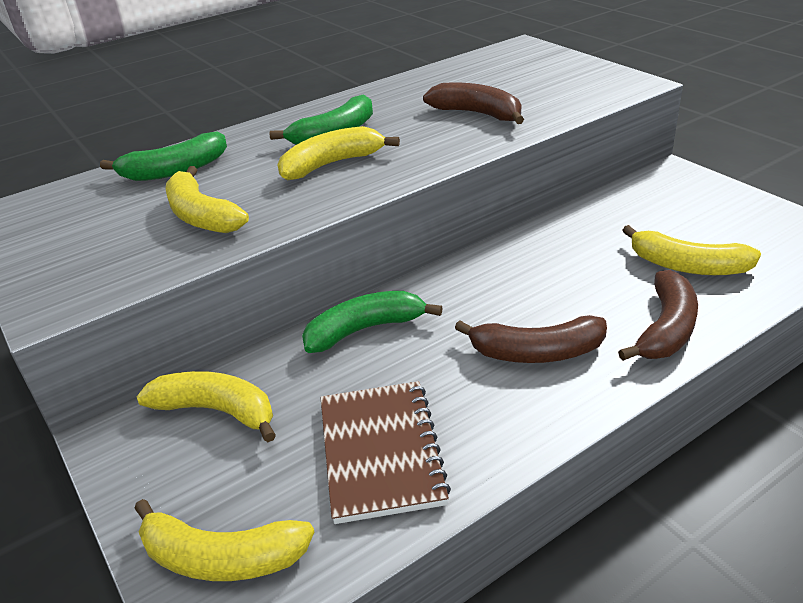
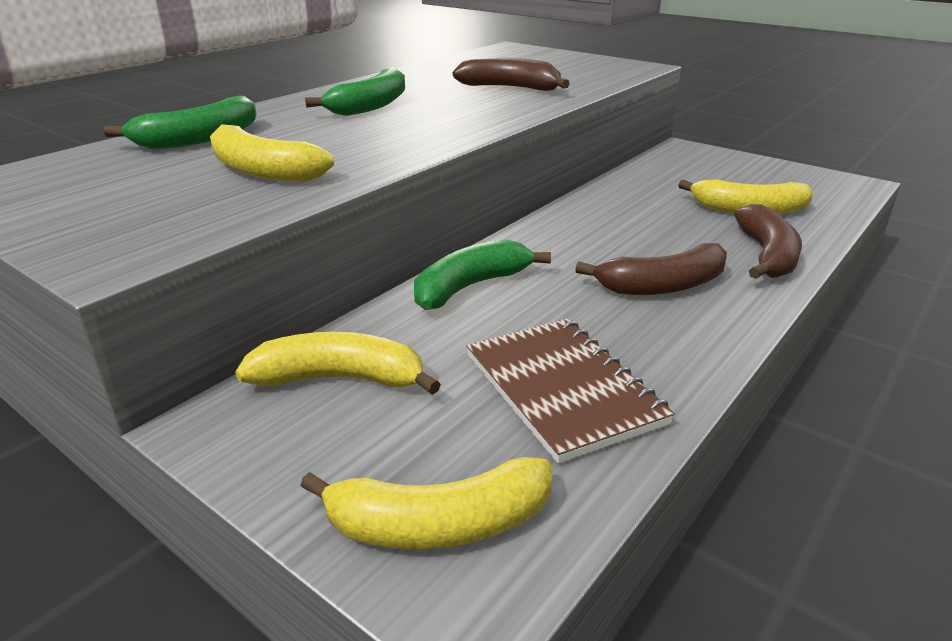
camera: 20 degrees left, 5 degrees down
(332, 164) = (387, 126): yellow banana -> none

